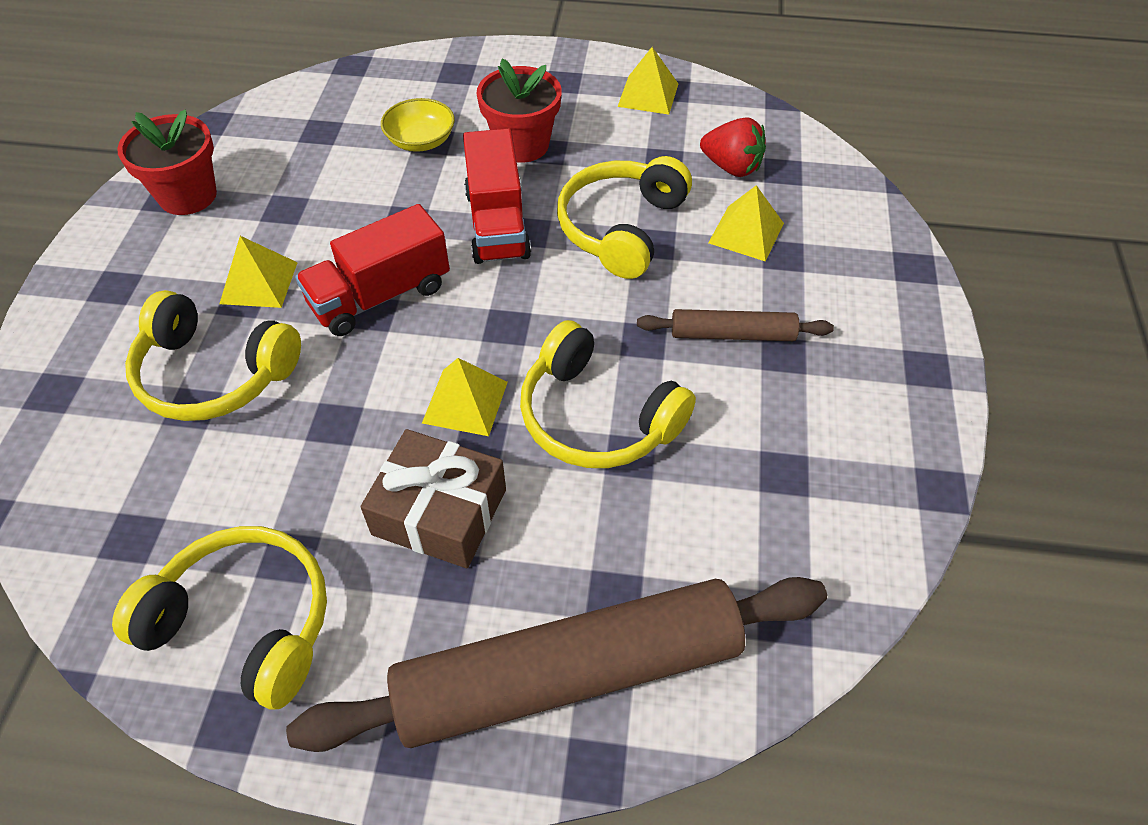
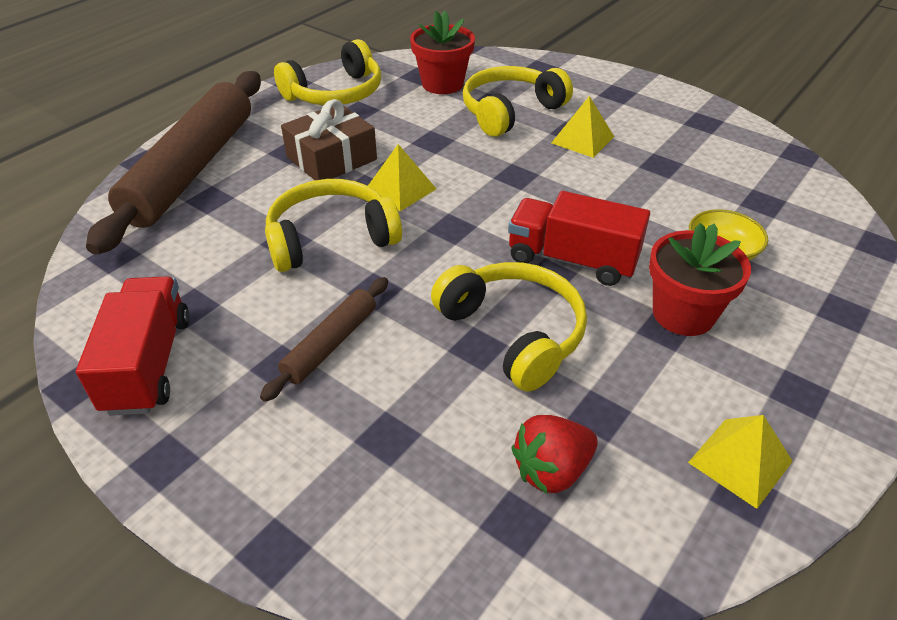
camera: 120 degrees right, 10 degrees down
(188, 196) = (701, 130): red flower pot -> red flower pot (442, 84)
(380, 296) = (530, 182): red truck -> red truck (148, 364)
(746, 233) = (439, 423): yellow pyramid -> none

